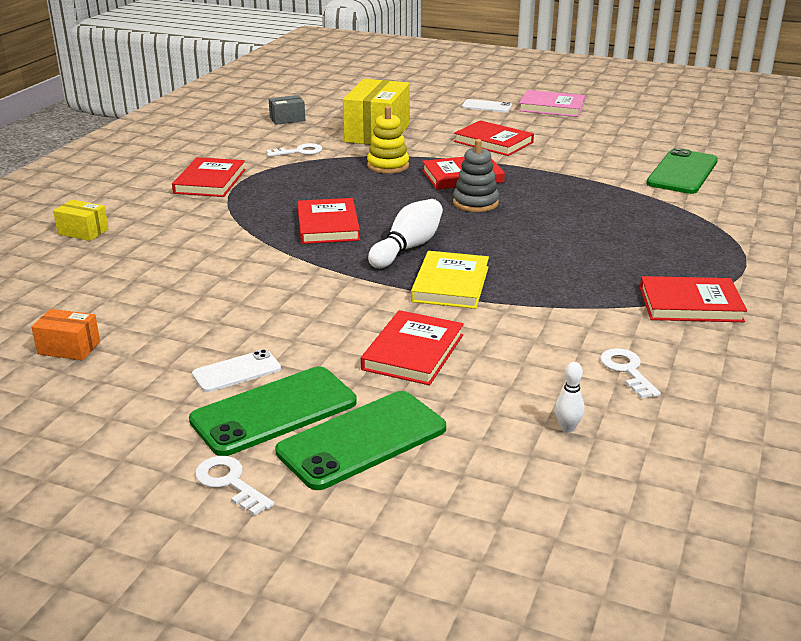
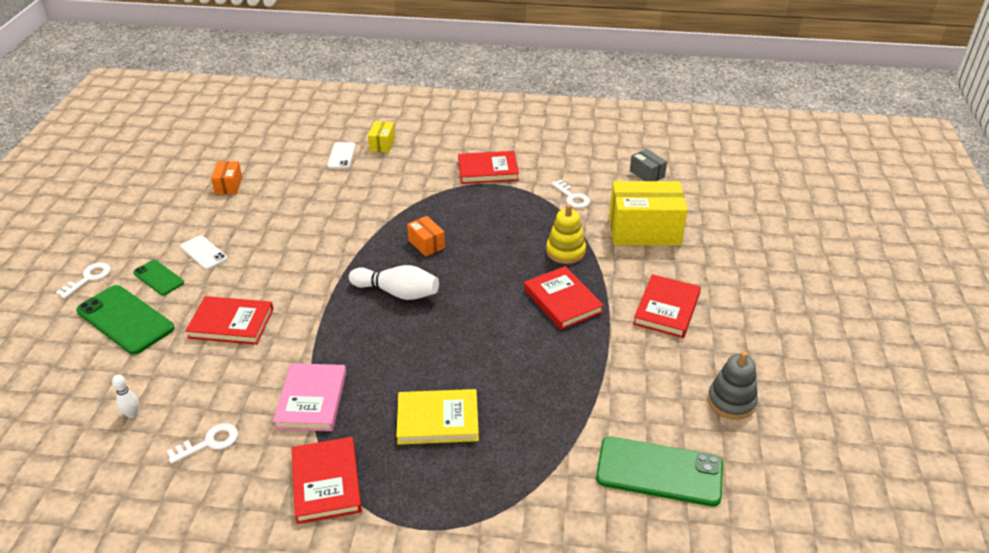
camera: 75 degrees right, 10 degrees up
(274, 411) = (158, 278): green phone -> green phone, size x0.56
(328, 225) = (426, 244): red book -> orange box
(450, 284) = (338, 326): yellow book -> yellow book (438, 420)
(475, 203) = (502, 318): grey stacking toy -> grey stacking toy (731, 401)
(486, 106) = (775, 289): white phone -> white phone (341, 156)
(551, 107) = (812, 341): pink book -> pink book (311, 400)

